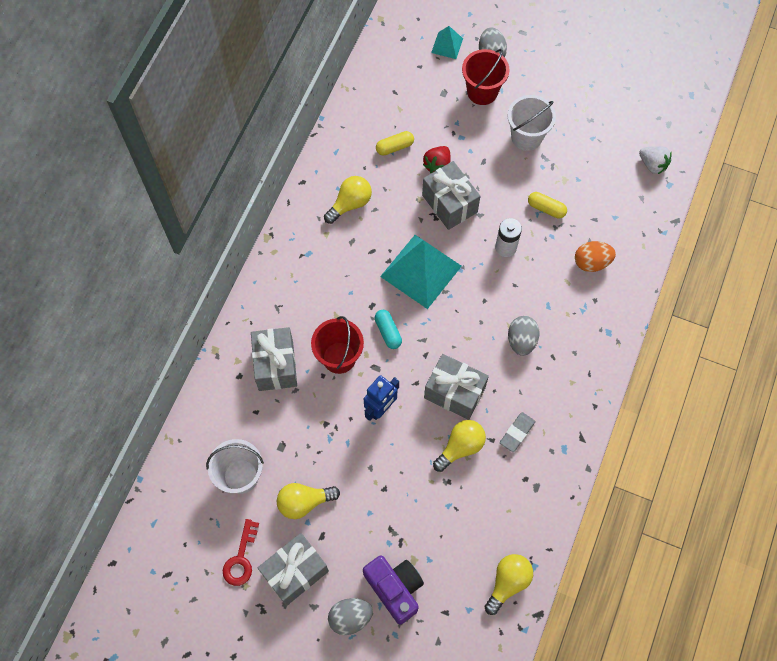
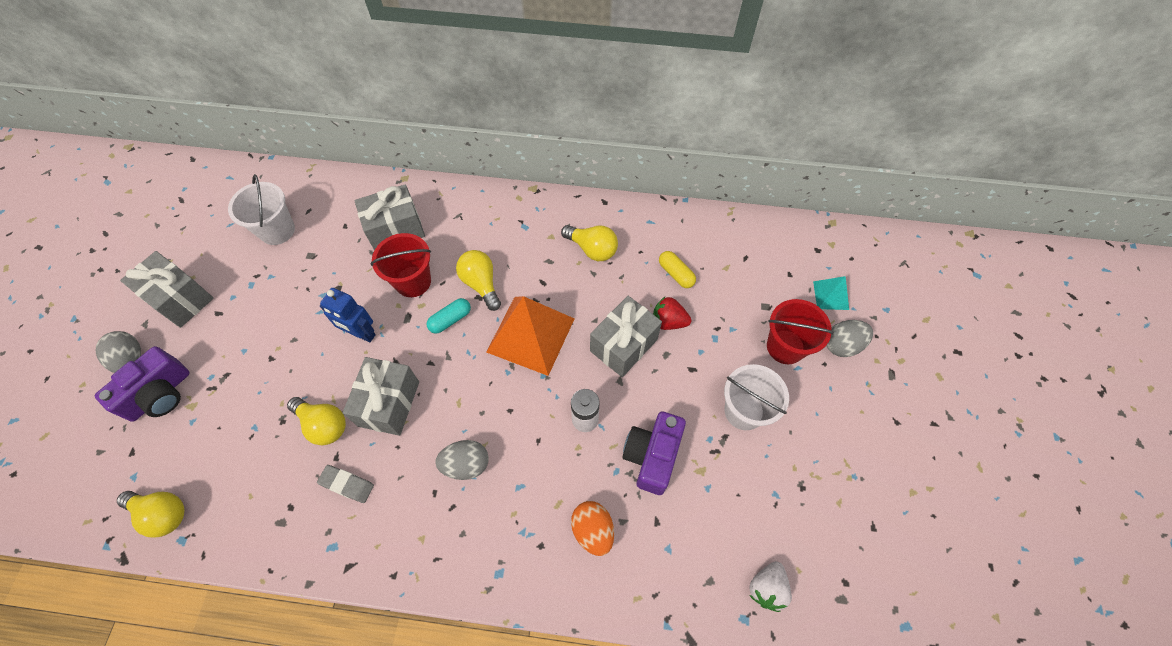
camera: 75 degrees right, 5 degrees down
(241, 559) = (194, 251): red key -> none
(304, 502) = (253, 289): yellow light bulb -> yellow light bulb (481, 284)
(421, 271) = (531, 335): turquoise pyramid -> orange pyramid
(546, 208) = (652, 456): yellow capsule -> purple camera

